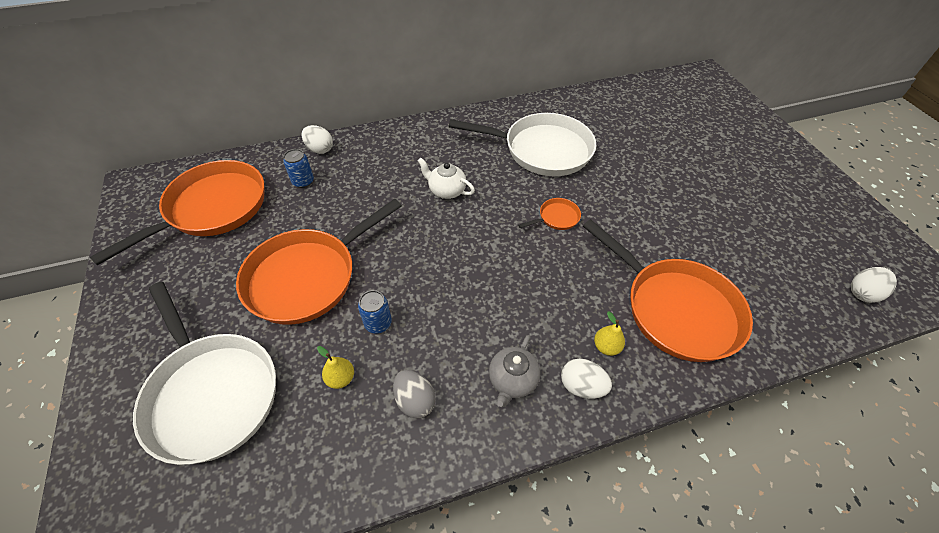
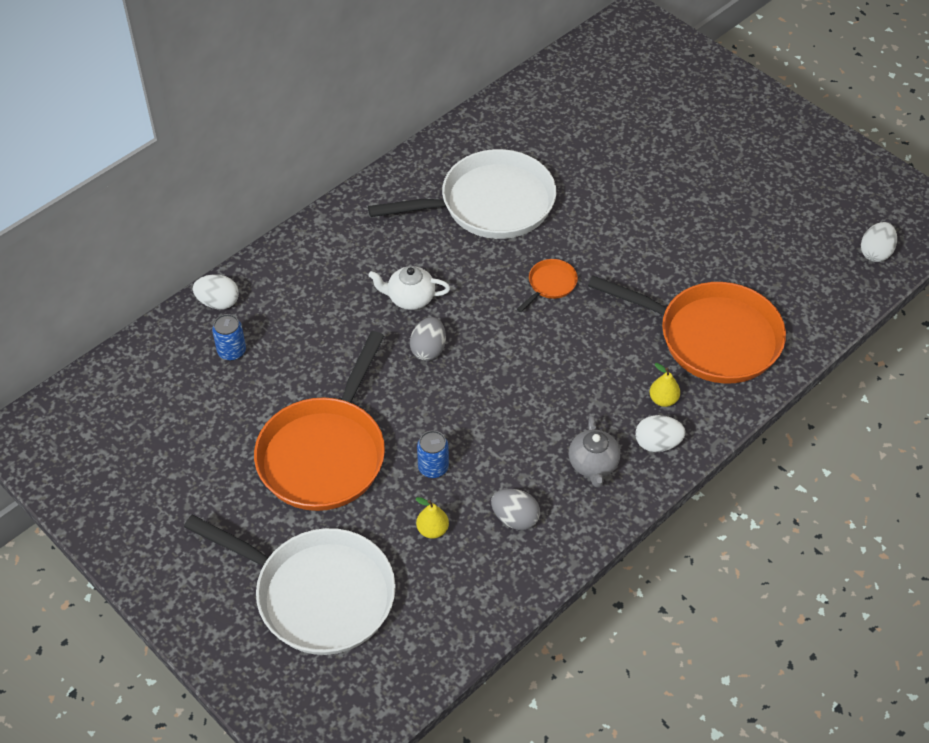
camera: 25 degrees left, 0 degrees up
(211, 209) = (148, 426): orange pan -> none
(436, 230) = (428, 349): none -> grey egg

